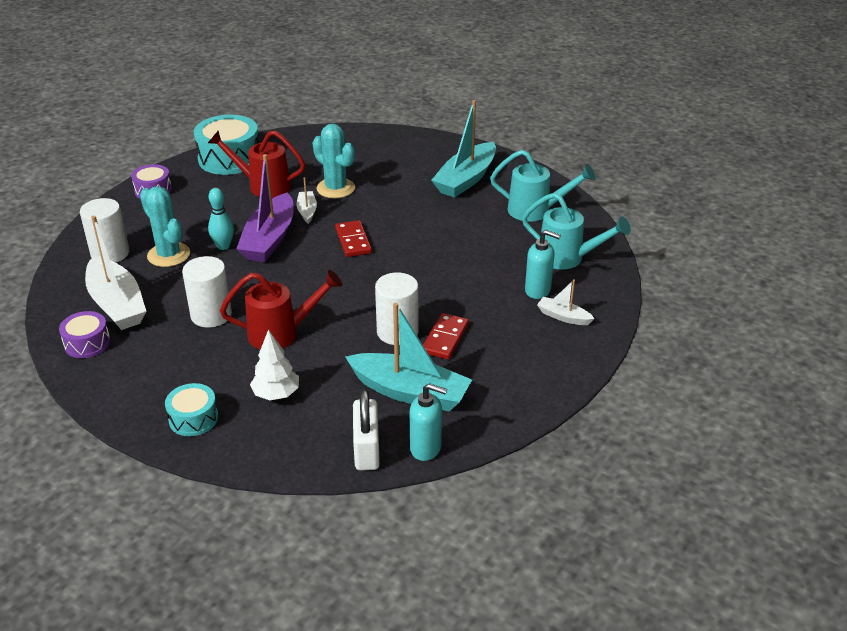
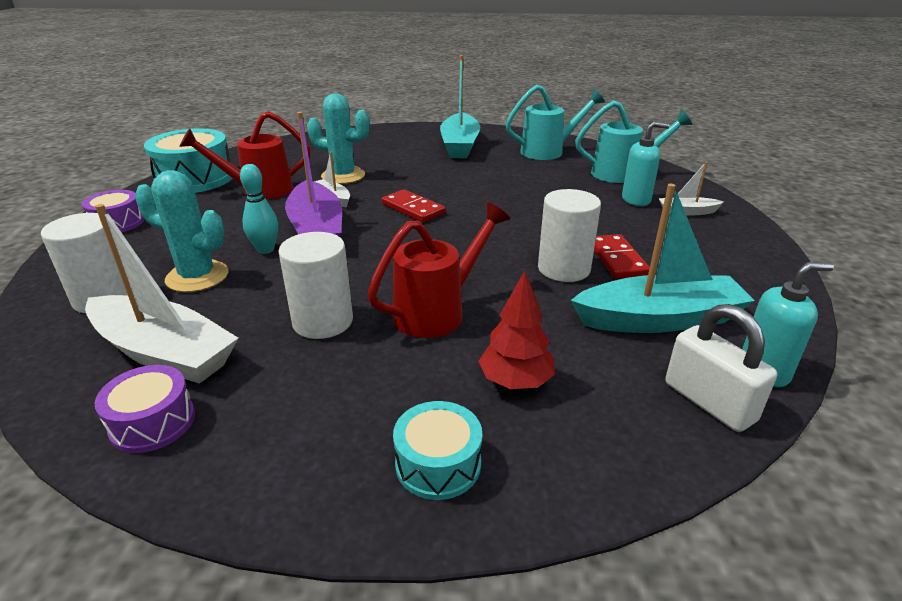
camera: 30 degrees left, 5 degrees down
(276, 394) = (515, 381): white tree -> red tree

